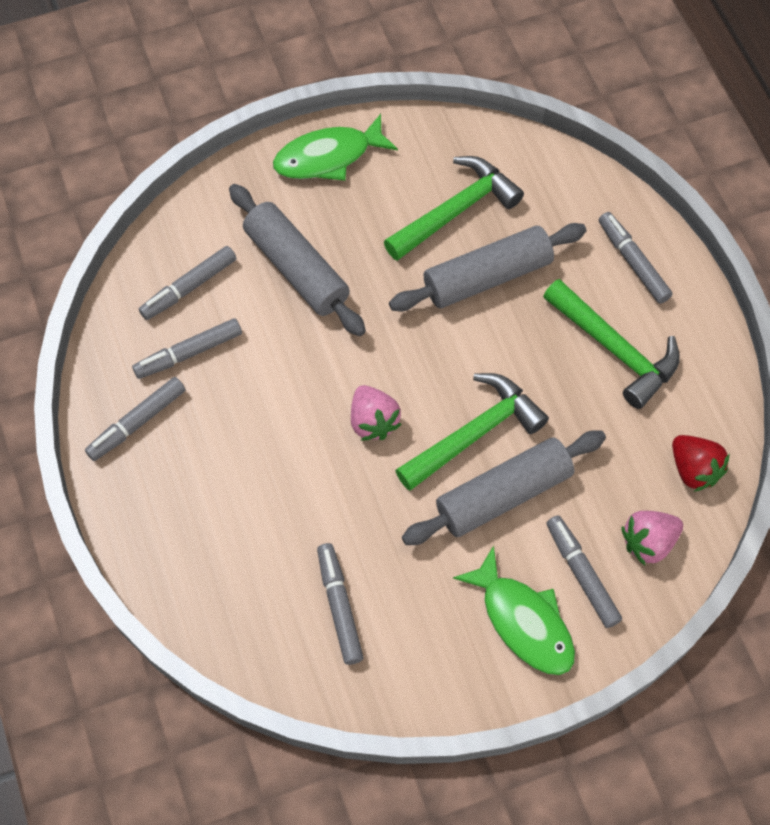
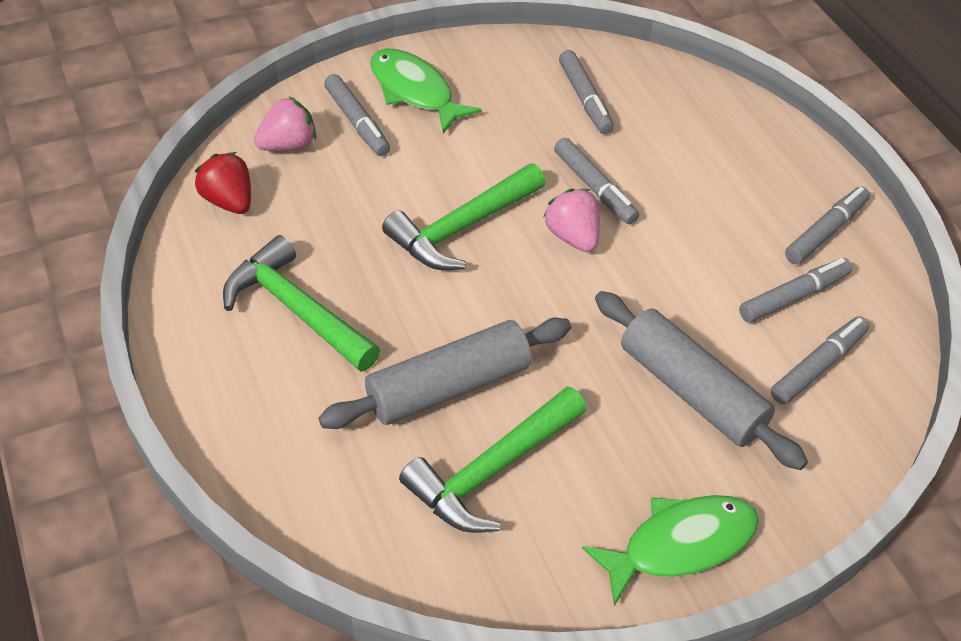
camera: 175 degrees right, 15 degrees down
(503, 494) = (431, 179): grey rolling pin -> none
(633, 262) = (258, 409): grey marker -> grey marker (594, 188)

